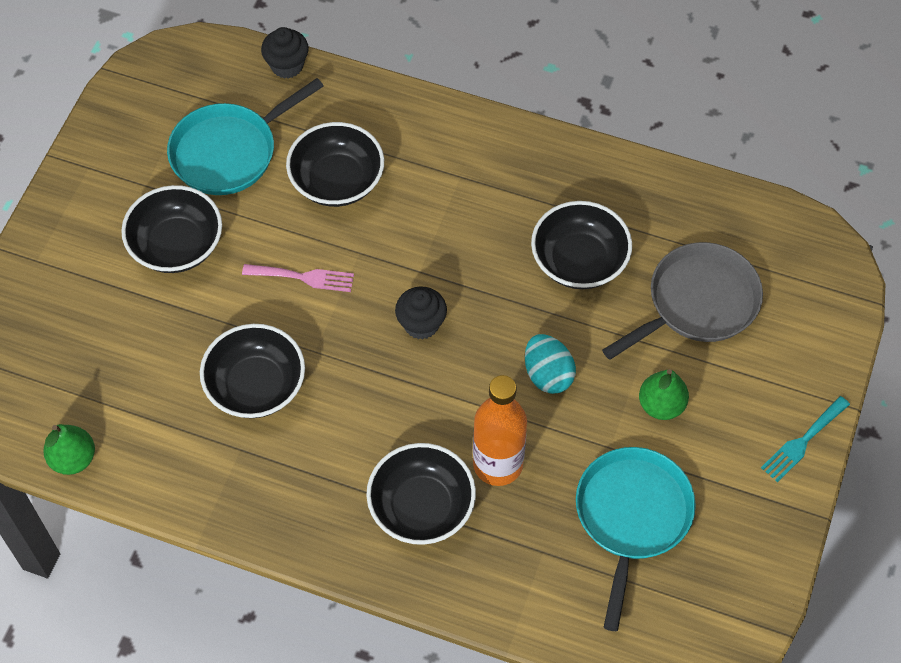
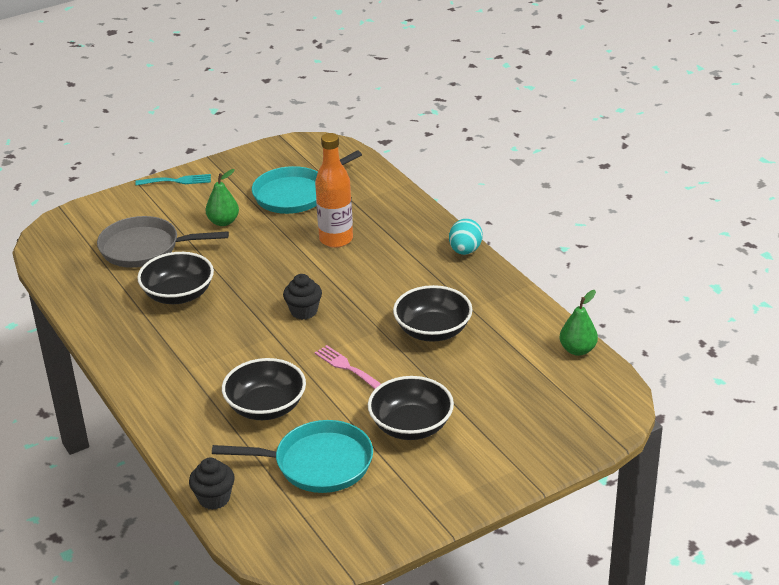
camera: 140 degrees left, 25 degrees down
(421, 507) = (395, 242): black bowl -> none
(548, 374) = (263, 259): turquoise egg -> turquoise egg (465, 251)

